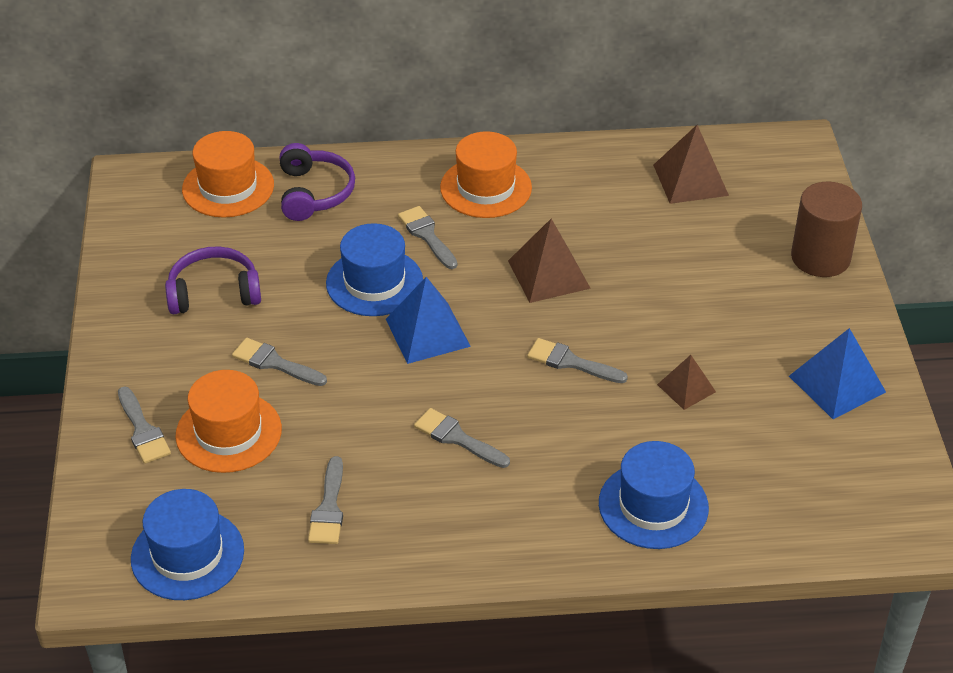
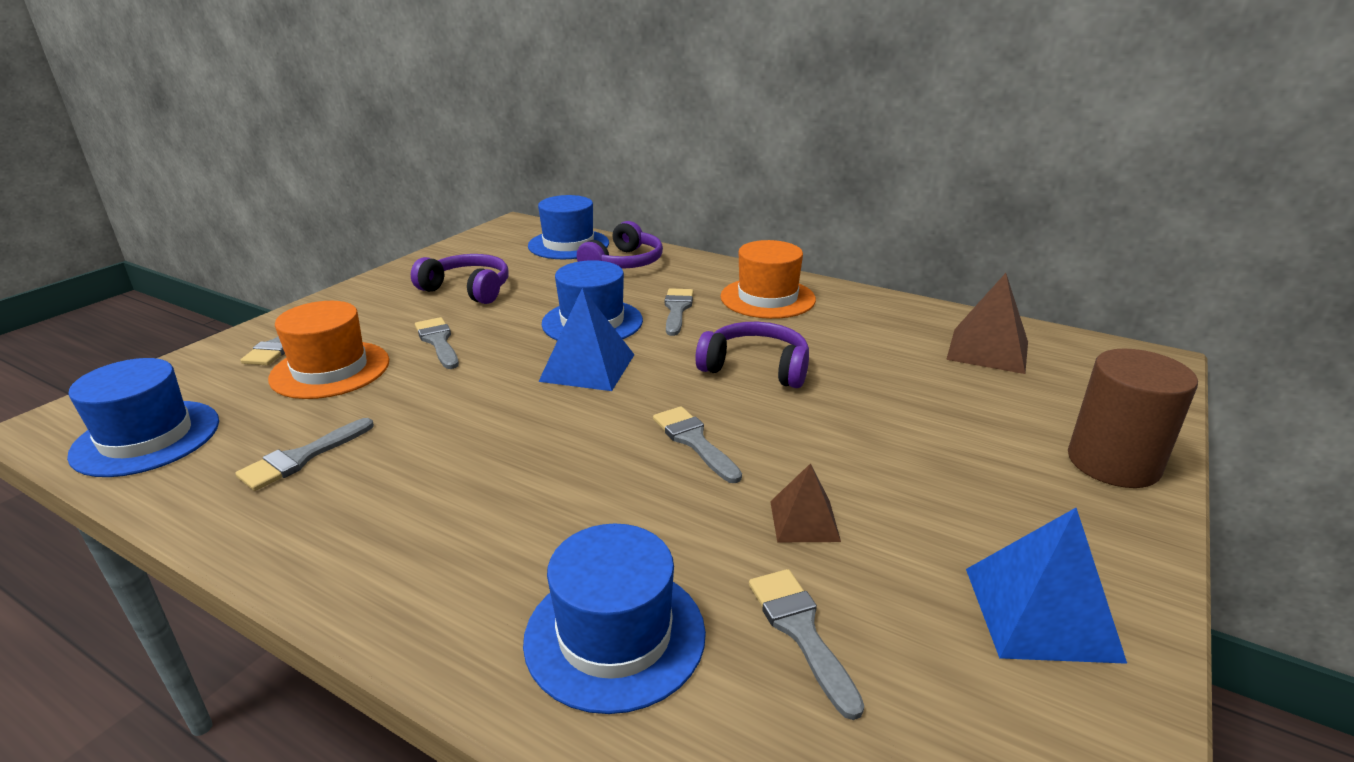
camera: 35 degrees right, 15 degrees down
(228, 187) = (568, 244): orange hat -> blue hat
(457, 438) = (496, 455): grey brush -> grey brush (801, 631)
(548, 274) = (756, 368): brown pyramid -> purple headphones

